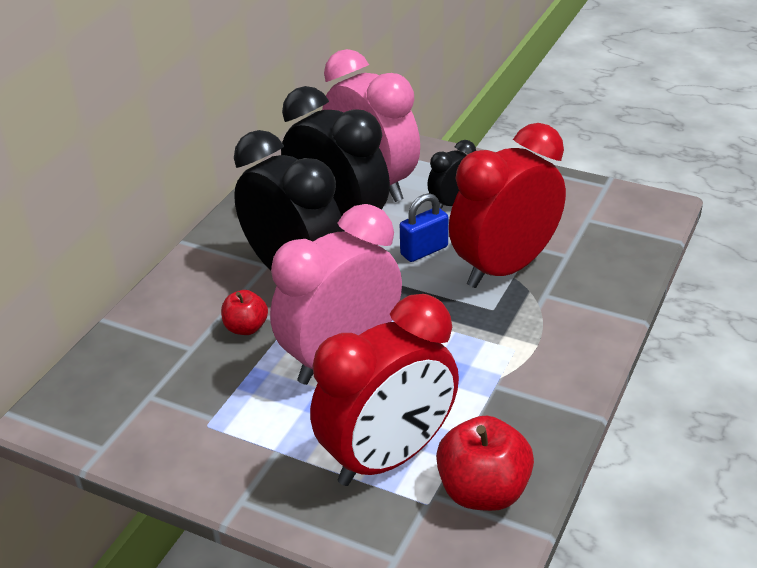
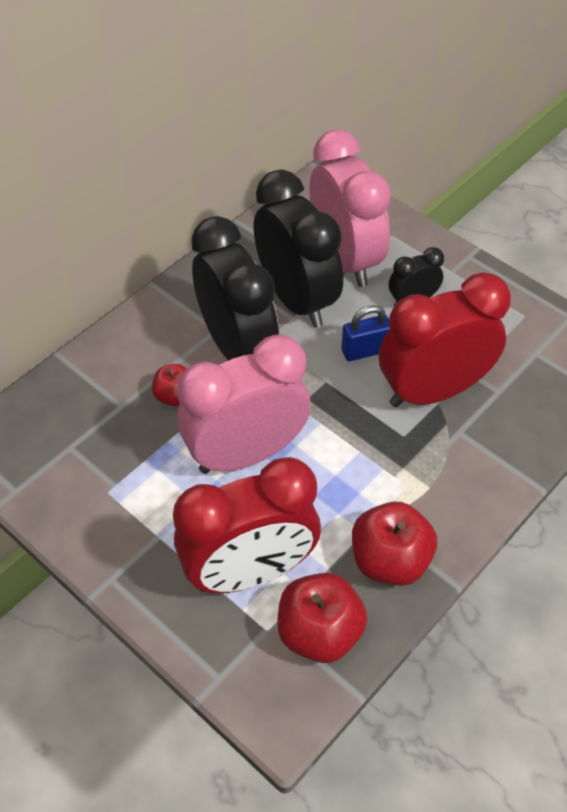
camera: 15 degrees right, 15 degrees up
(526, 413) = (390, 560): none -> red apple

